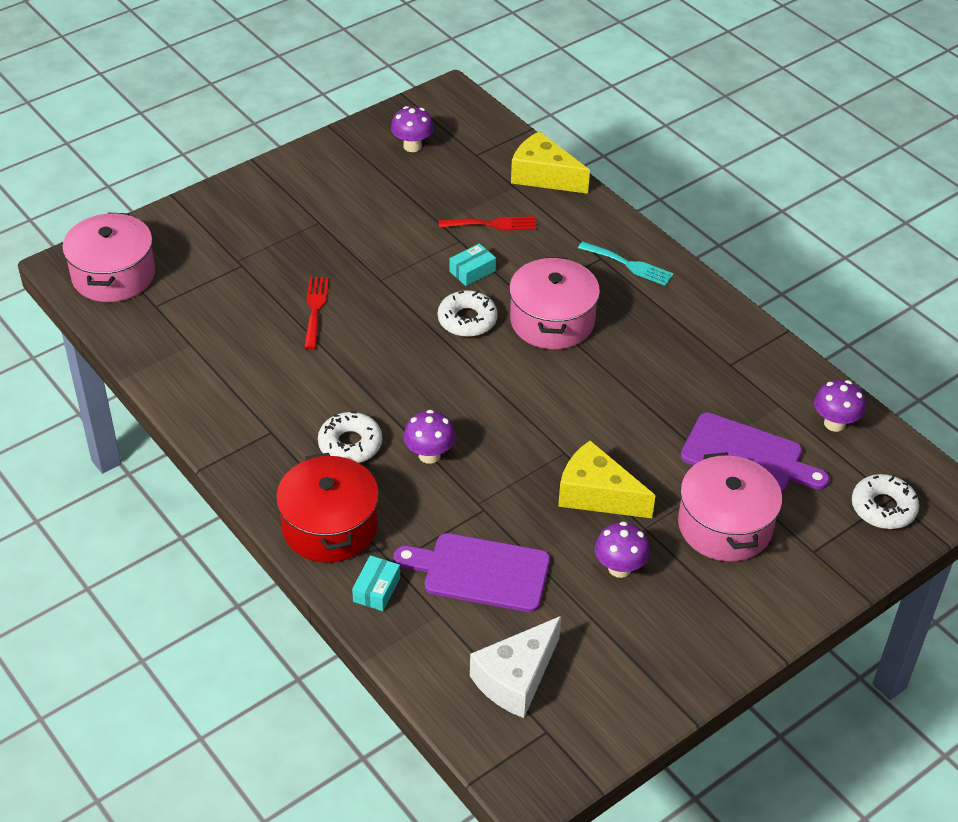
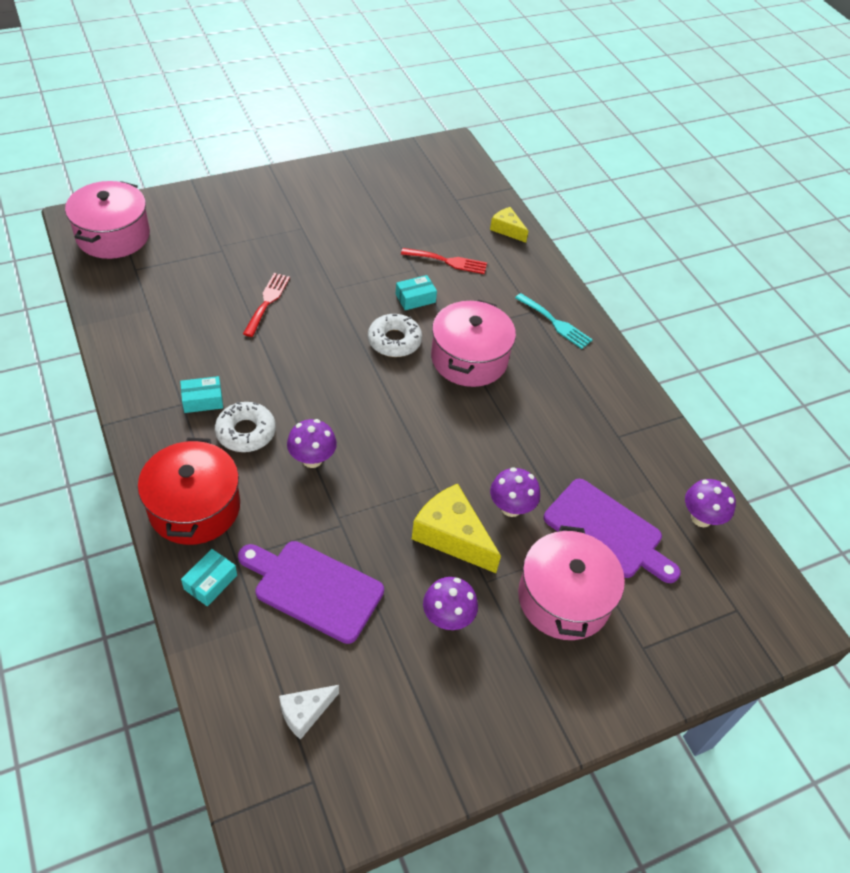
camera: 10 degrees right, 5 degrees up
(291, 423) = (202, 400): none -> turquoise box
(412, 146) = (405, 181): purple mushroom -> purple mushroom (511, 508)
(516, 678) = (305, 713): white cheese -> white cheese, size x0.57
(543, 176) = (507, 229): yellow cheese -> yellow cheese, size x0.57
(883, 508) = (725, 618): white donut -> none

